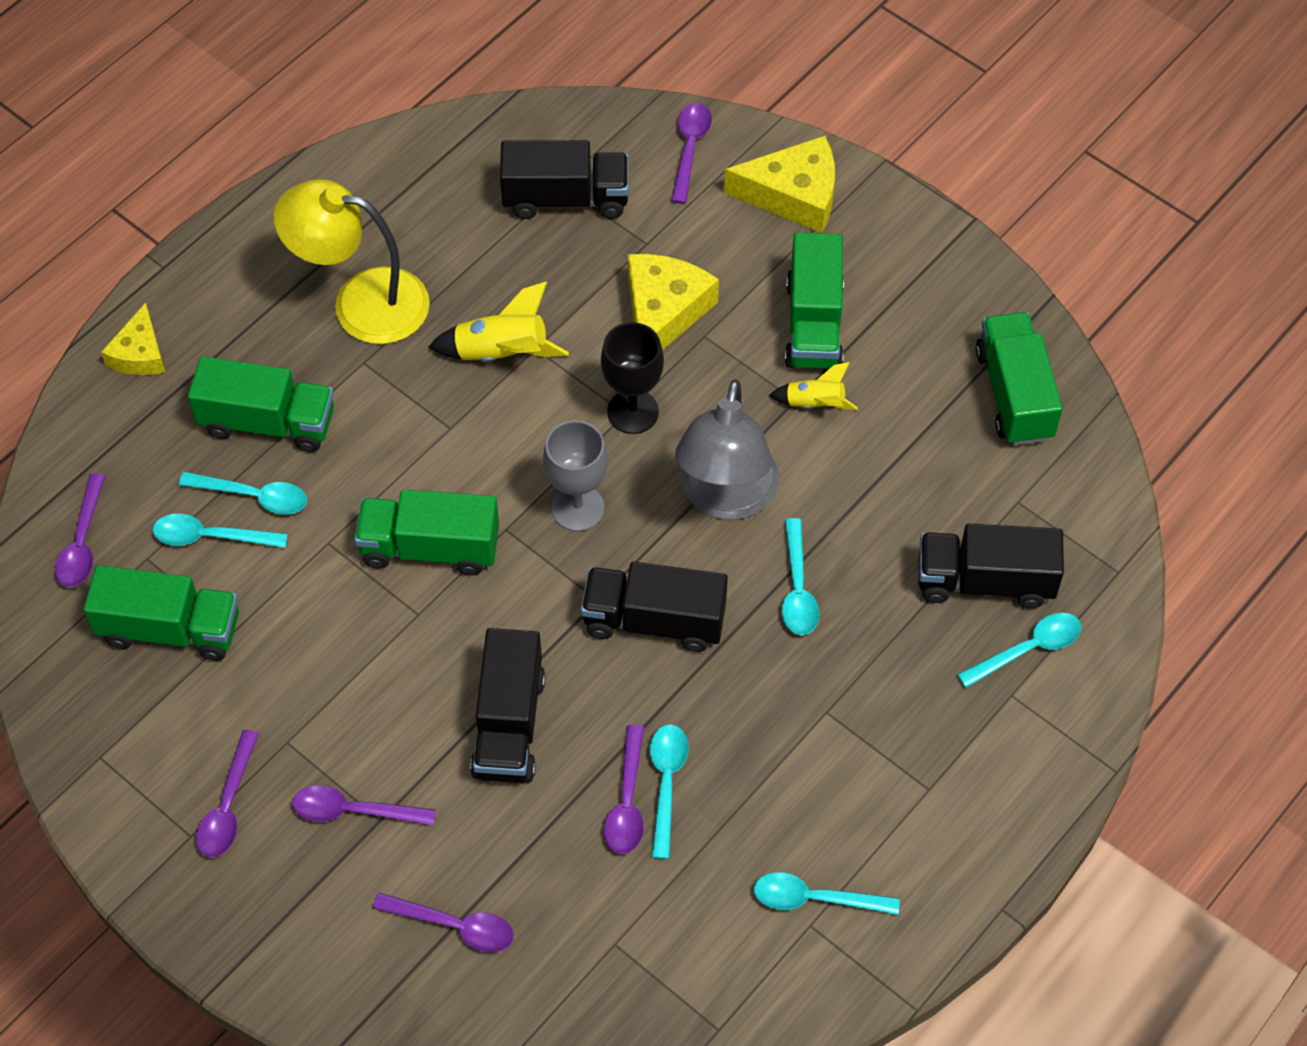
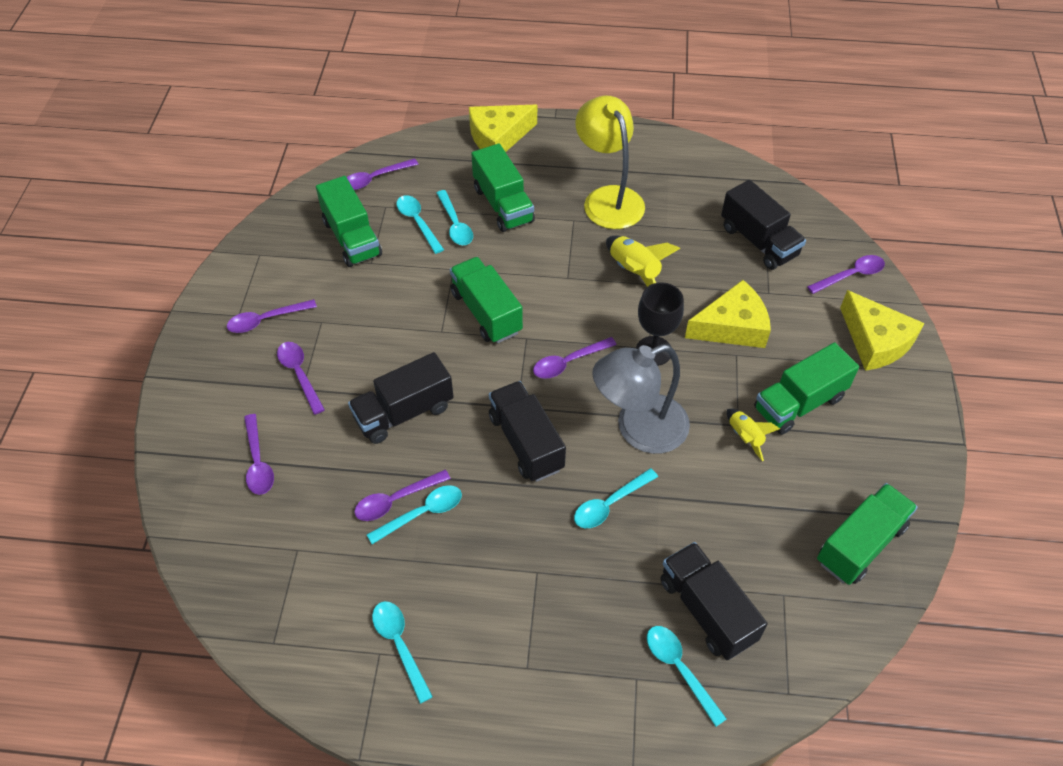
camera: 55 degrees right, 5 degrees down
(139, 353) = (498, 137): yellow cheese -> yellow cheese, size x1.59
(578, 508) = (568, 362): grey goblet -> purple spoon
(1028, 649) = (679, 669): turquoise spoon -> turquoise spoon turned 150 degrees counterclockwise

